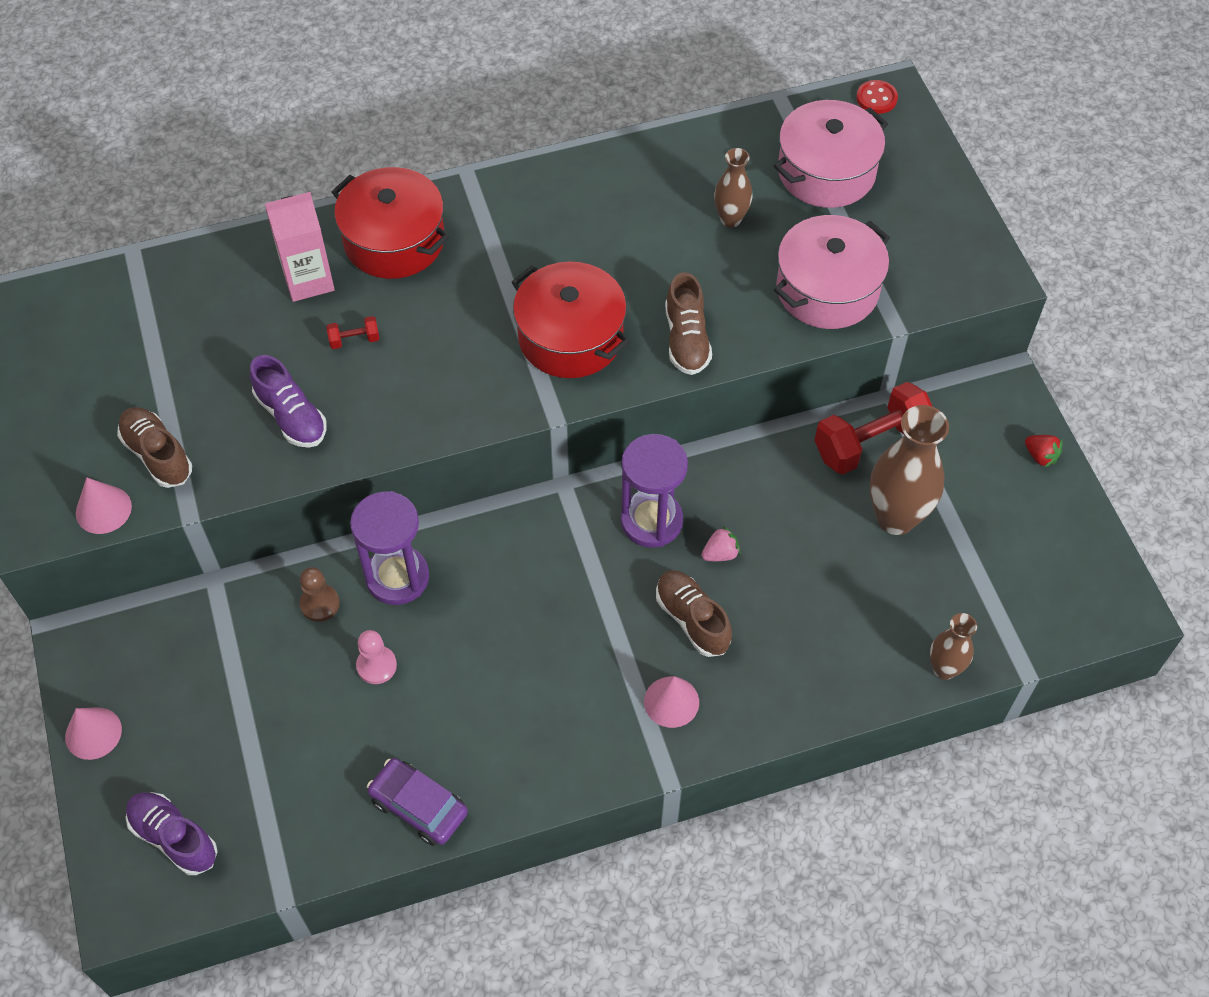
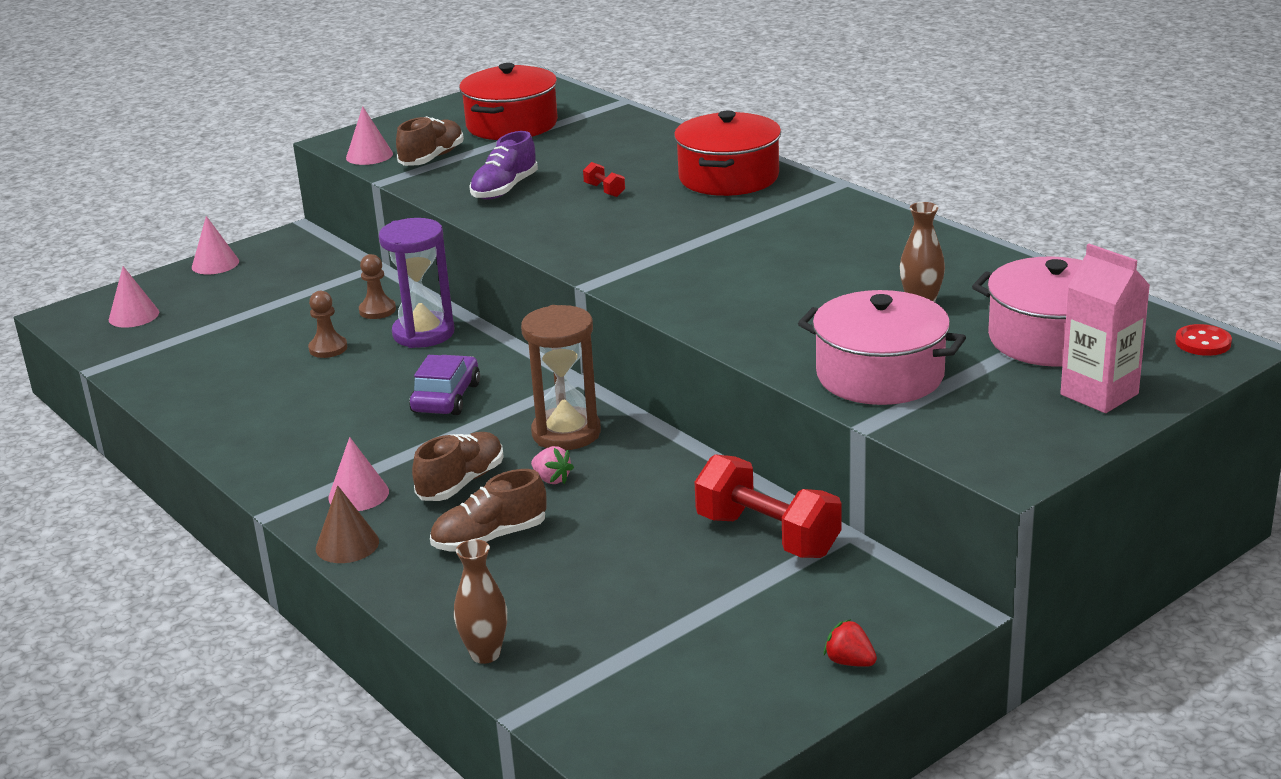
camera: 70 degrees right, 30 degrees down
(174, 838) = (134, 316): purple shoe -> pink cone
(308, 280) = (652, 160): pink carton -> pink carton (1099, 394)
(376, 666) = (328, 348): pink pawn -> brown pawn
(418, 806) = (195, 402): purple car -> purple car (446, 398)
(570, 337) = (689, 269): red pot -> red pot (512, 125)
(651, 521) = (566, 433): purple hourglass -> brown hourglass
(686, 339) = (737, 320): brown shoe -> brown shoe (490, 538)
(748, 728) = (347, 545): none -> brown cone
(895, 518) = (675, 575): brown vase -> none
(1040, 456) = (849, 662): red strawberry -> red strawberry turned 105 degrees clockwise

